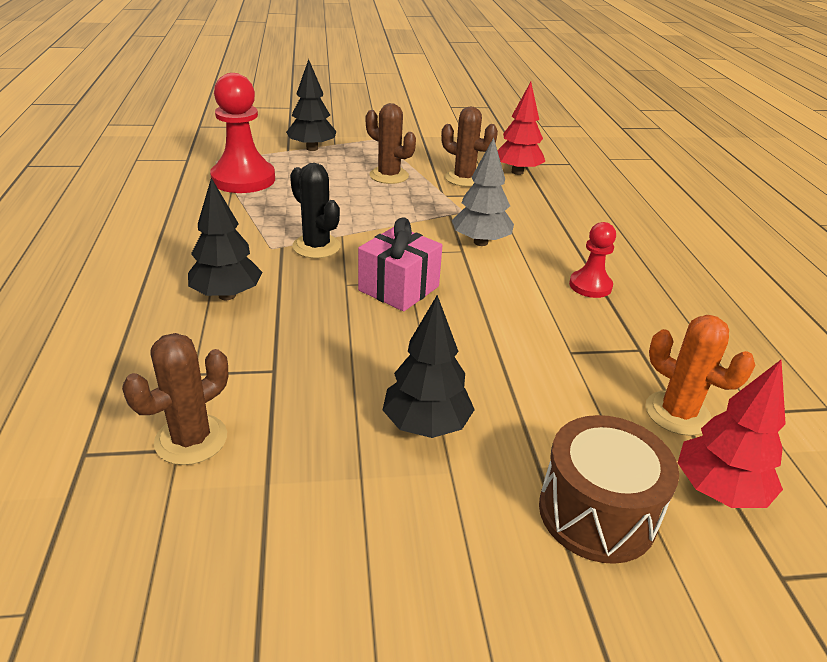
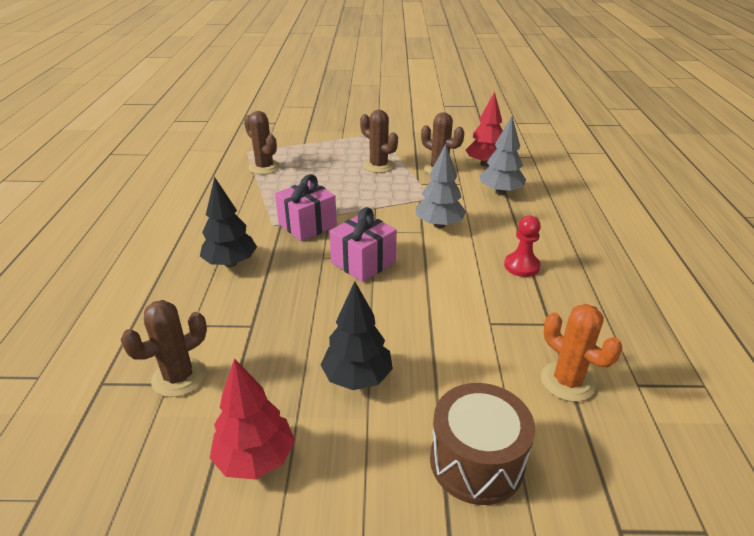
camera: 10 degrees right, 0 degrees up
(243, 179) = (264, 167): red pawn -> brown cactus
(312, 148) = (323, 142): black tree -> none
(316, 246) = (307, 225): black cactus -> pink gift
(543, 203) = (500, 192): none -> grey tree
(719, 491) = (585, 451): red tree -> red tree (255, 459)

